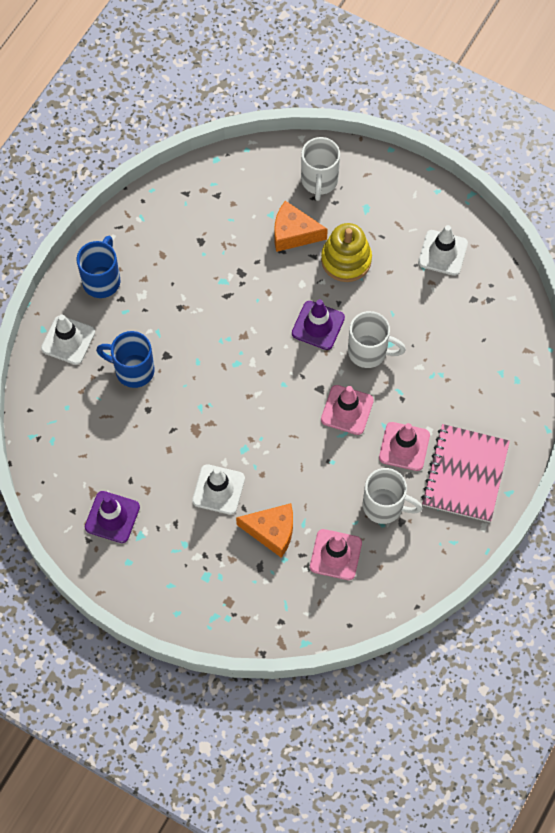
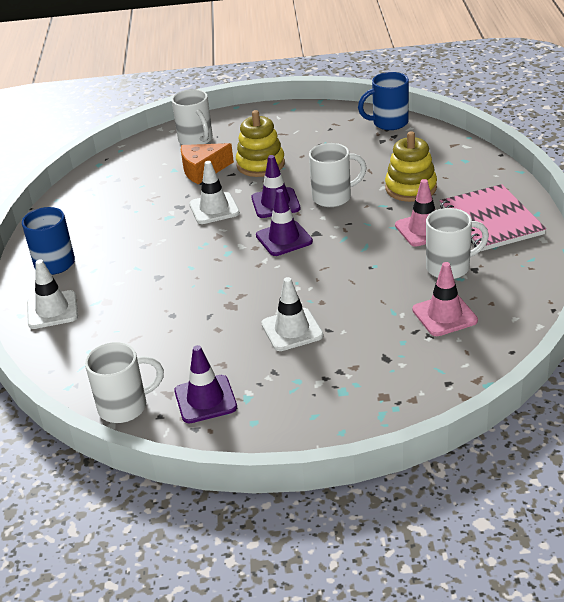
camera: 30 degrees left, 30 degrees down
(56, 485) = (125, 407): none -> white mug
(133, 370) = (134, 298): blue mug -> blue mug (389, 123)
(272, 531) = (371, 330): orange cheese -> none
(290, 378) = (284, 239): none -> purple traffic cone
(347, 410) = (352, 233): pink traffic cone -> none
(440, 385) = (411, 188): none -> yellow stacking toy
(442, 253) = (332, 131): white traffic cone -> white traffic cone (214, 209)

